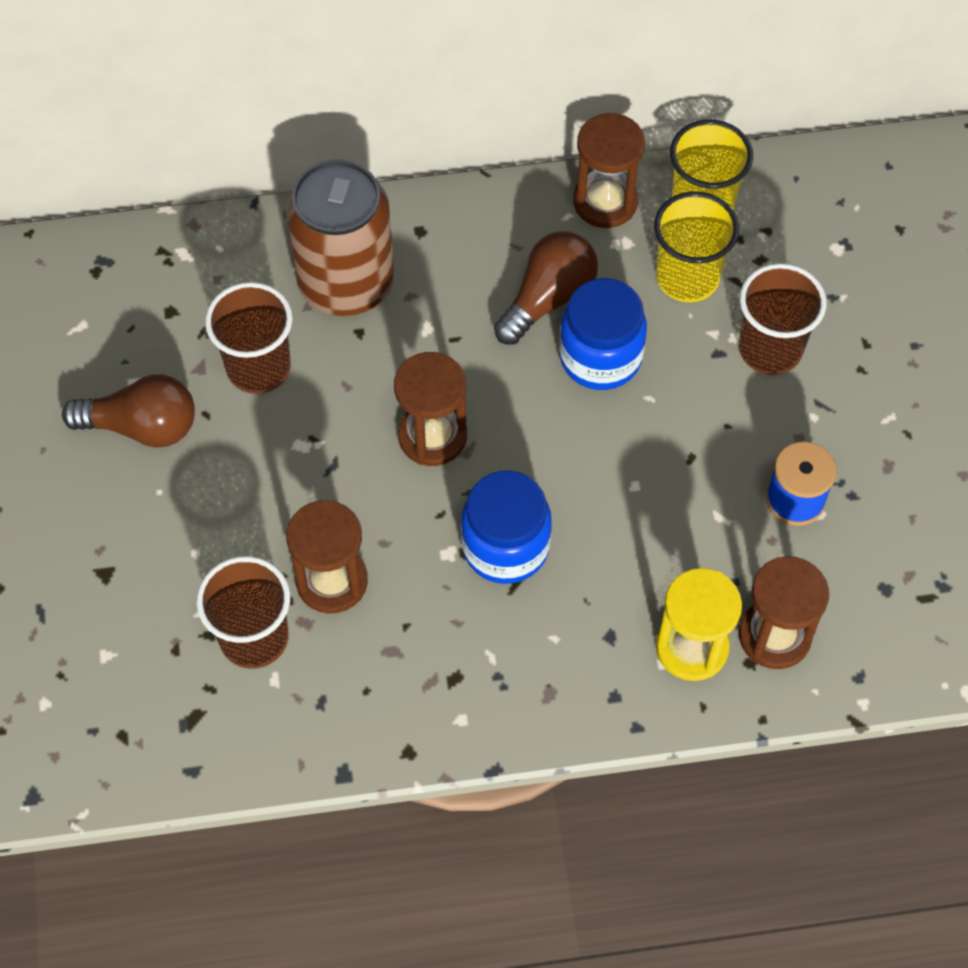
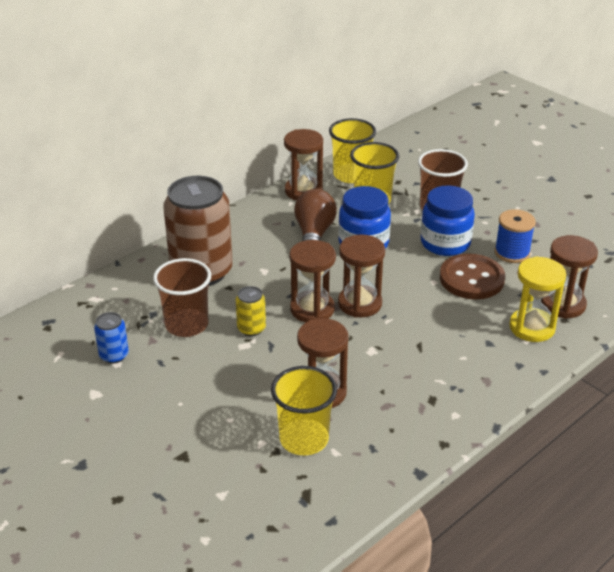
camera: 35 degrees left, 25 degrees down
(139, 366) = (114, 355): none -> blue can
(142, 426) = (141, 380): brown light bulb -> none
(254, 638) = (304, 439): brown cup -> yellow cup
(331, 422) = (251, 328): none -> yellow can
(501, 464) = (360, 303): none -> brown hourglass
(505, 547) = (398, 334): blue jar -> blue jar (445, 243)
(691, 512) = (471, 279): none -> brown button

